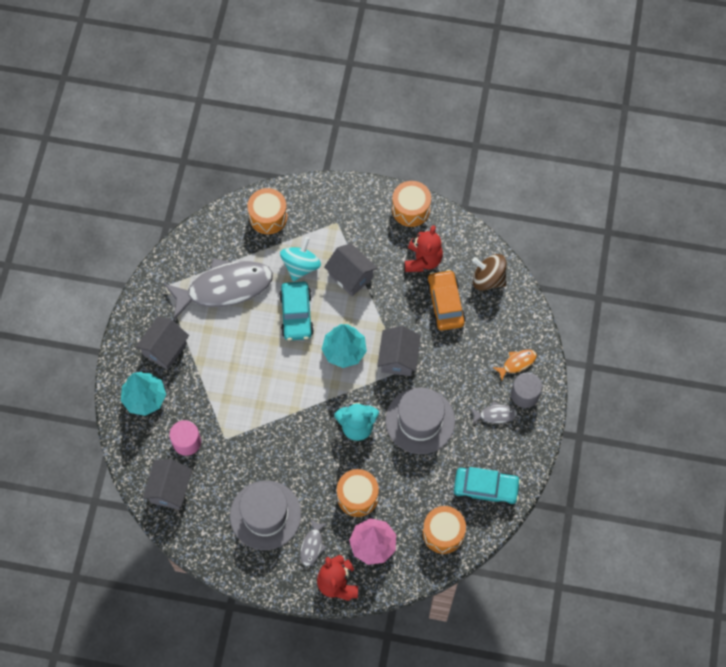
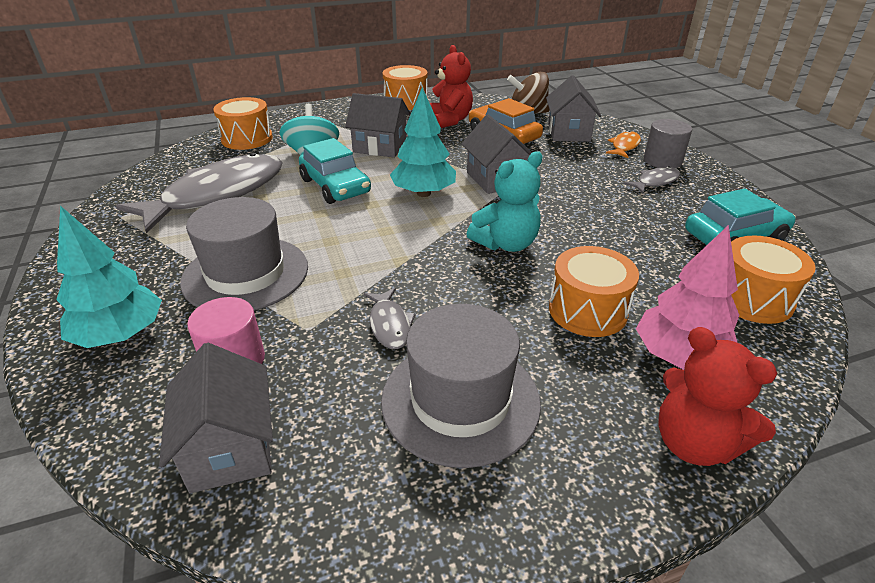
camera: 30 degrees left, 30 degrees down
(165, 349) = (142, 270): grey house -> grey house (568, 132)
(312, 545) = (587, 406): grey fish -> grey fish (389, 325)
(420, 421) = (580, 213): grey hat -> grey hat (246, 274)

